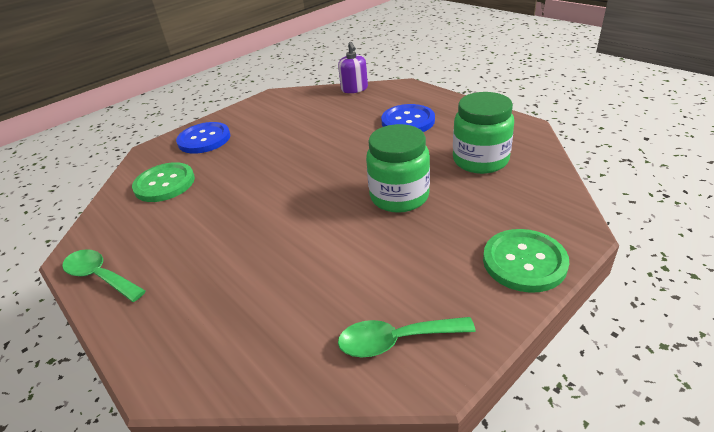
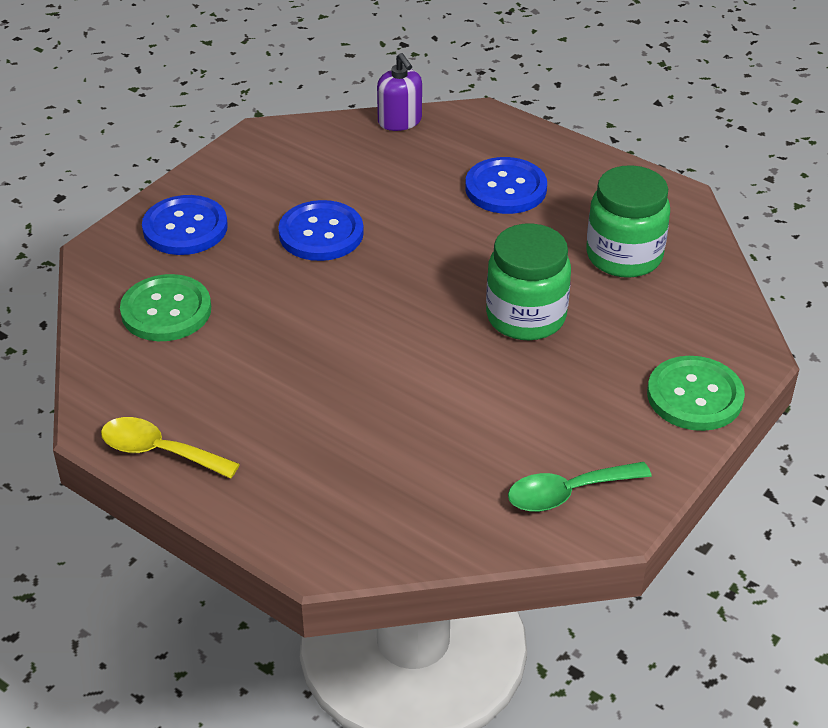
camera: 15 degrees left, 5 degrees up
(100, 276) = (159, 451): green spoon -> yellow spoon
(282, 143) = (321, 233): none -> blue button

